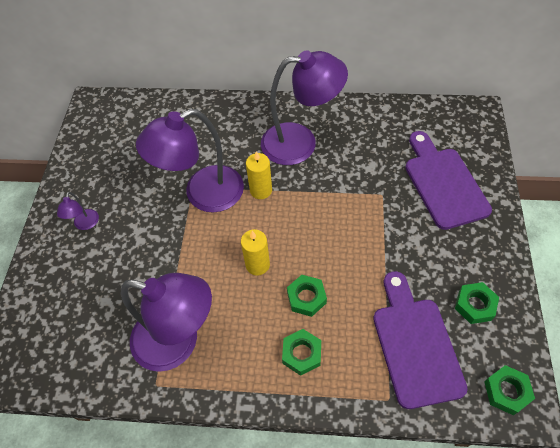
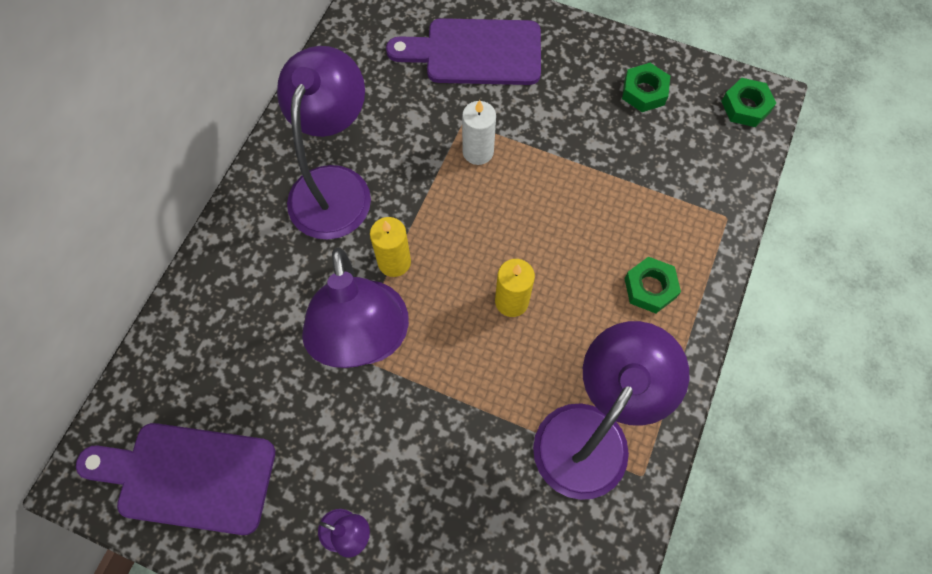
camera: 75 degrees left, 10 degrees up
(306, 298) = (578, 258): green nut -> none
(363, 210) = (478, 152): none -> white candle
(415, 345) = (673, 167): purple cutting board -> purple cutting board (188, 477)

